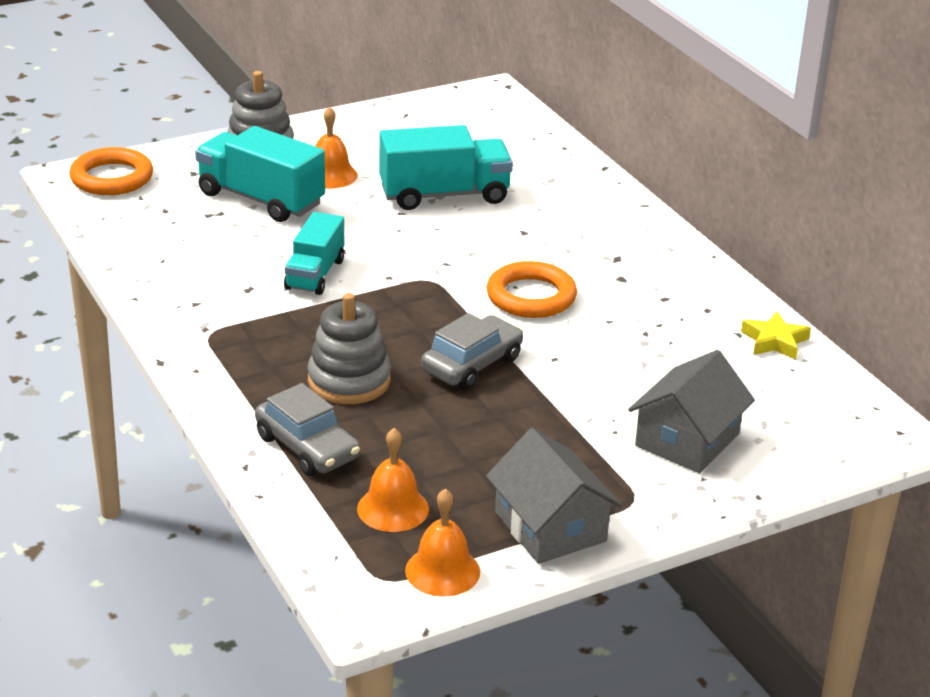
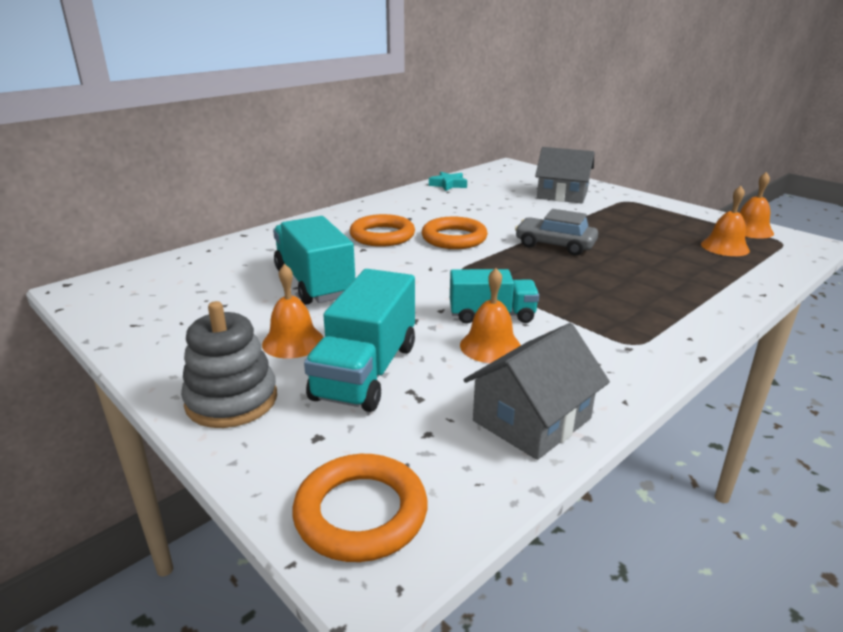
camera: 105 degrees left, 5 degrees down
(259, 260) = (490, 346): none -> orange bell
(307, 447) = (712, 278): grey car -> none
(349, 381) = (622, 277): grey stacking toy -> none
(550, 527) = (676, 213): grey house -> grey house (531, 419)
(562, 250) = (382, 236): none -> orange ring
(774, 341) = (448, 185): yellow star -> turquoise star

